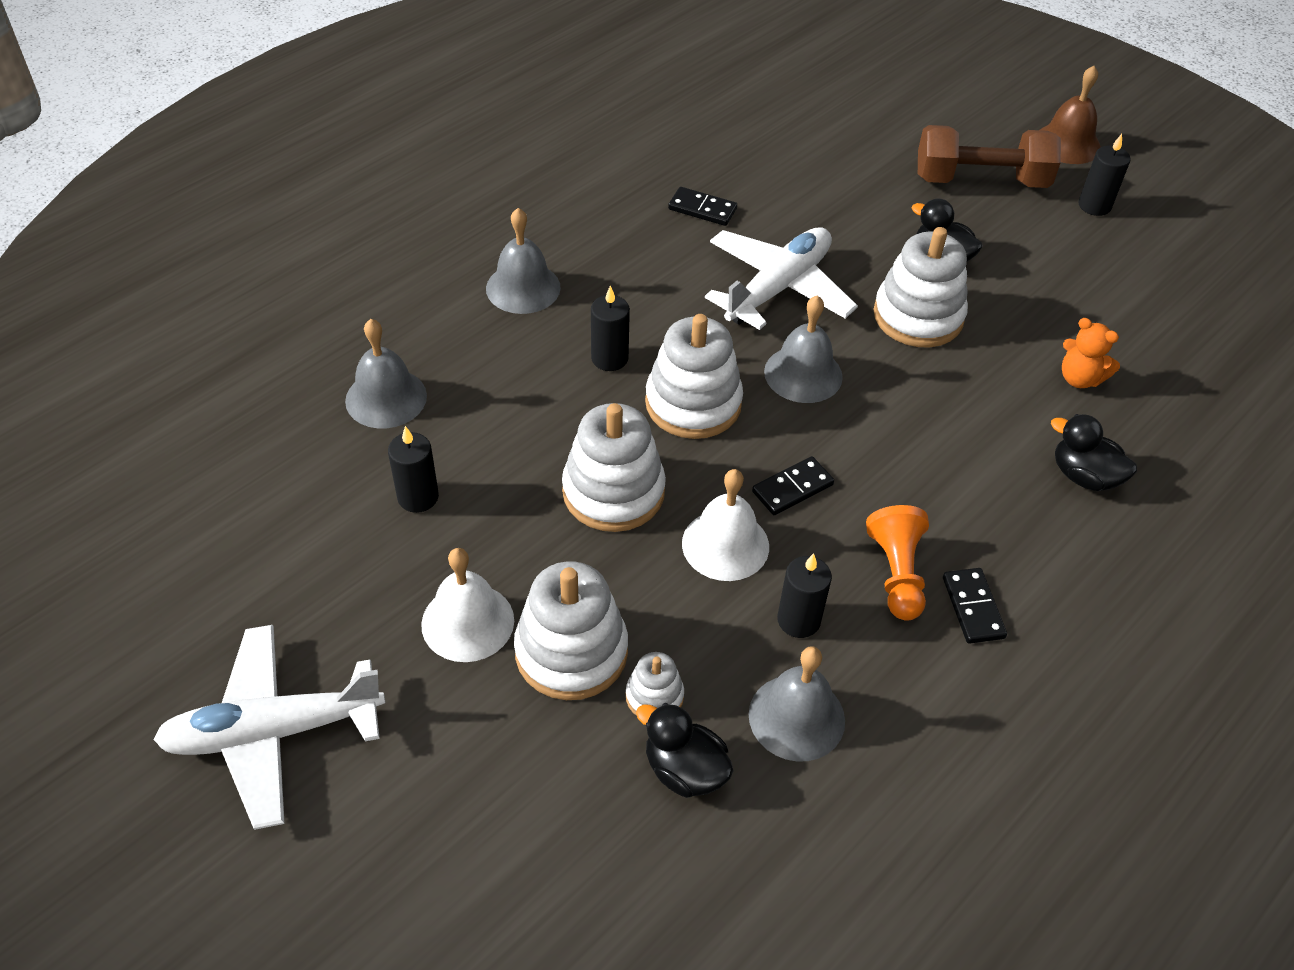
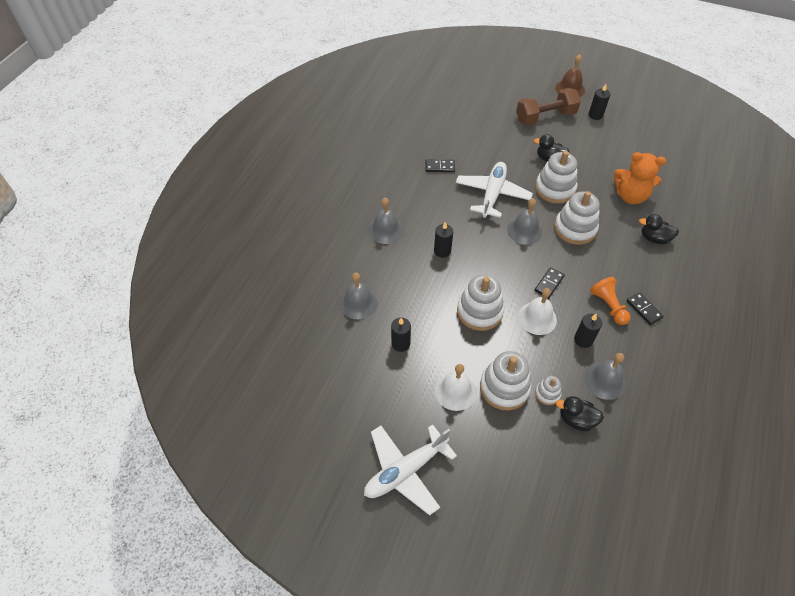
camera: 20 degrees left, 5 degrees up
(693, 403) = (488, 260): white stacking toy -> white stacking toy (575, 228)
(1079, 378) = (630, 196): orange teddy bear -> orange teddy bear, size x1.76

